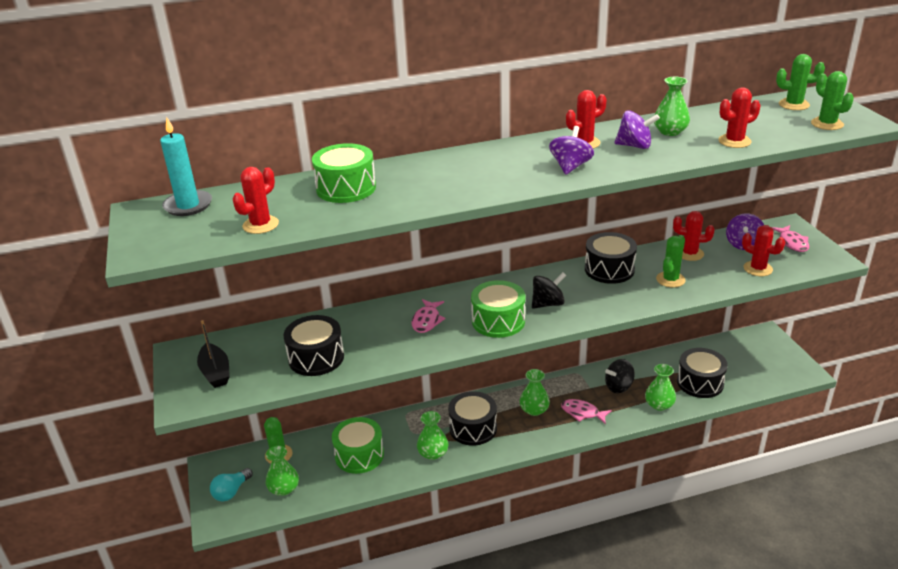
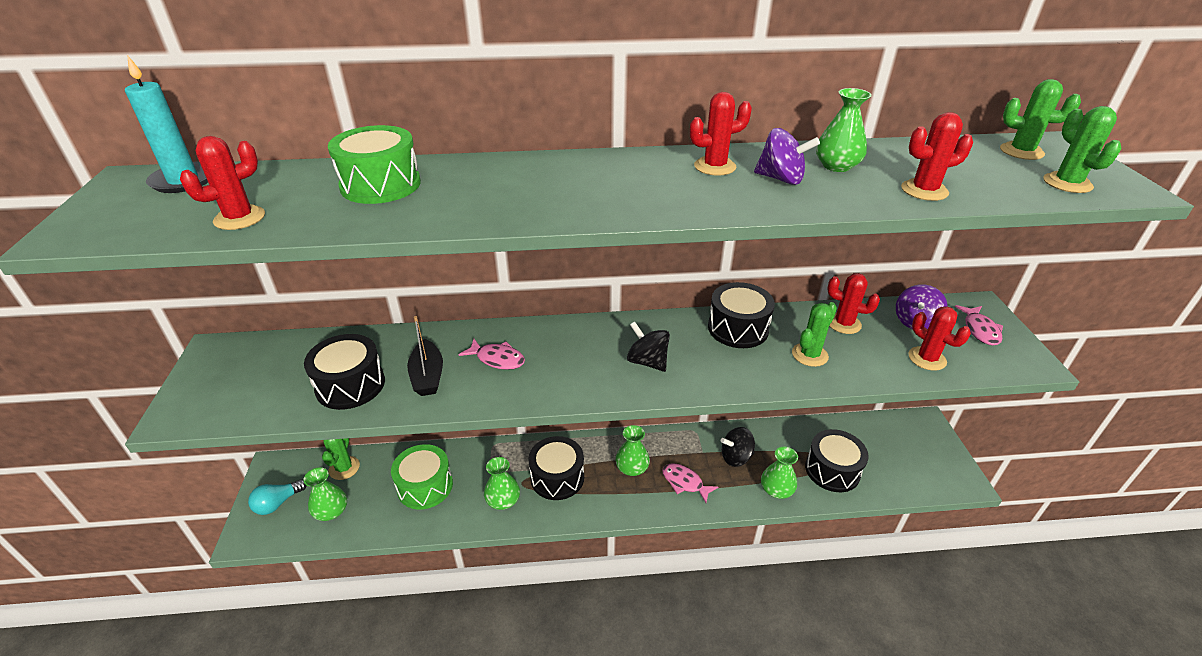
camera: 10 degrees right, 5 degrees up
(215, 372) = (233, 383): black boat -> black boat (427, 376)
(427, 321) = (497, 359): pink fish -> pink fish turned 90 degrees counterclockwise
(498, 321) = (579, 374): green drum -> none
(548, 304) = (647, 362): black spinning top -> black spinning top turned 120 degrees counterclockwise
(570, 167) = (681, 195): purple spinning top -> none

